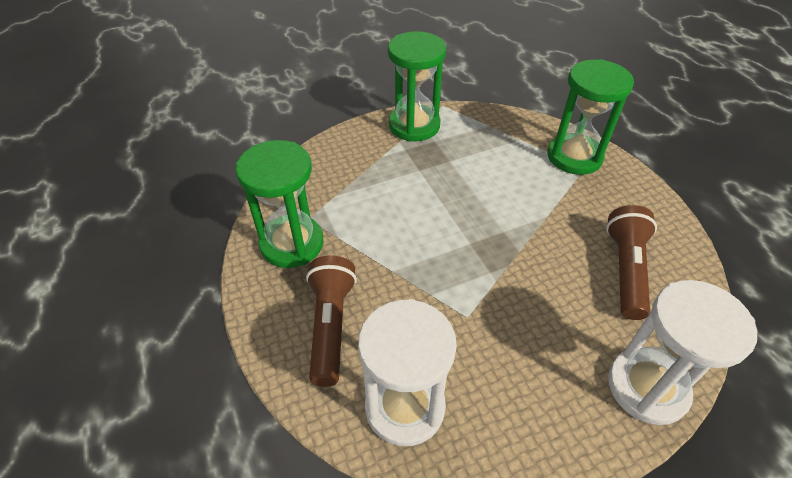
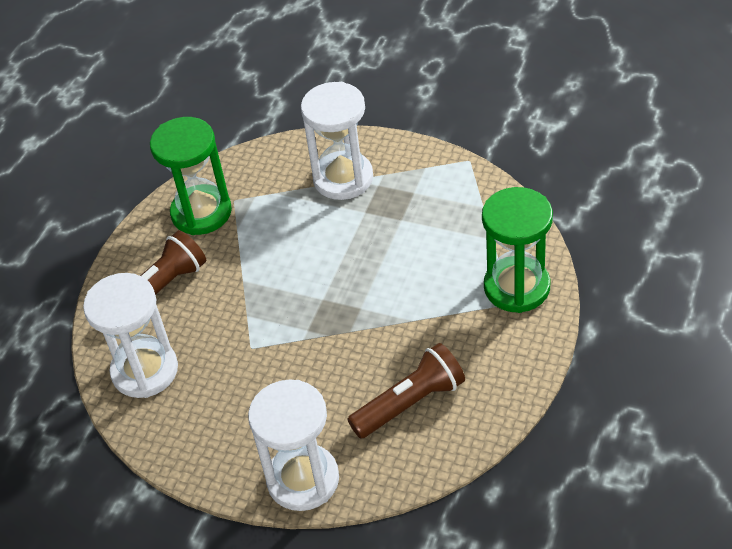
camera: 50 degrees right, 0 degrees up
(375, 158) = (343, 178): none -> white hourglass
(414, 125) = (416, 166): green hourglass -> none

